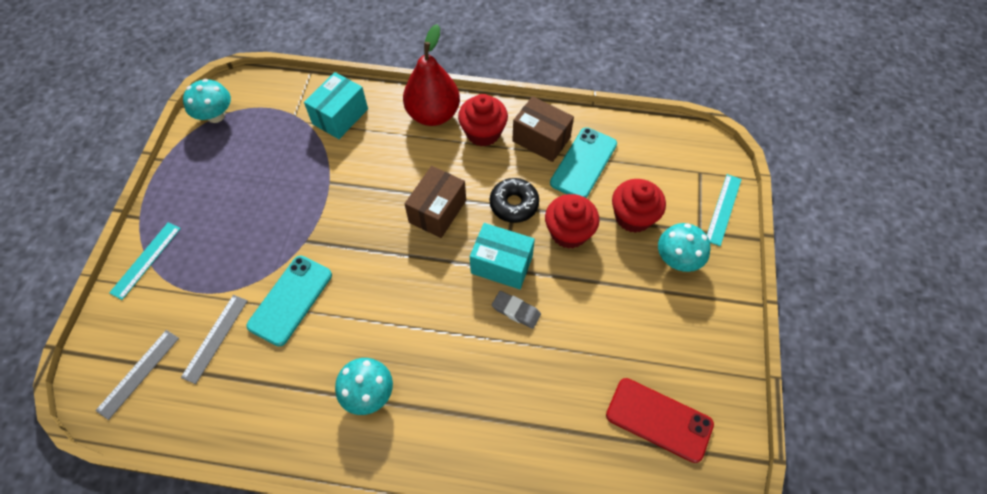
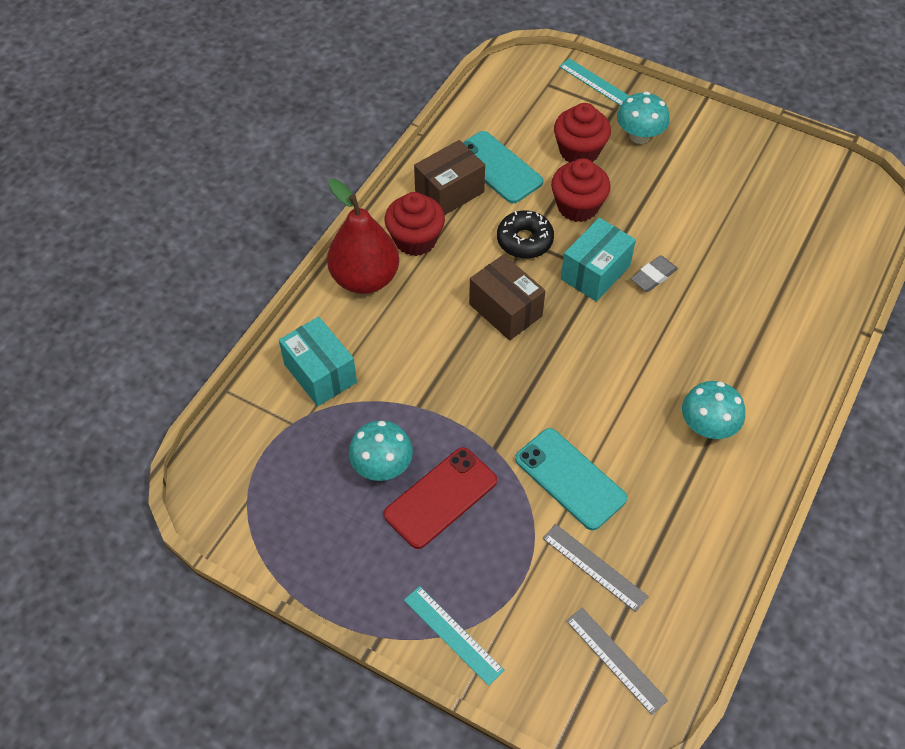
camera: 70 degrees left, 5 degrees down
(216, 115) = (245, 517): turquoise mushroom -> turquoise mushroom (382, 466)
(659, 419) = (795, 206): red phone -> red phone (440, 497)

